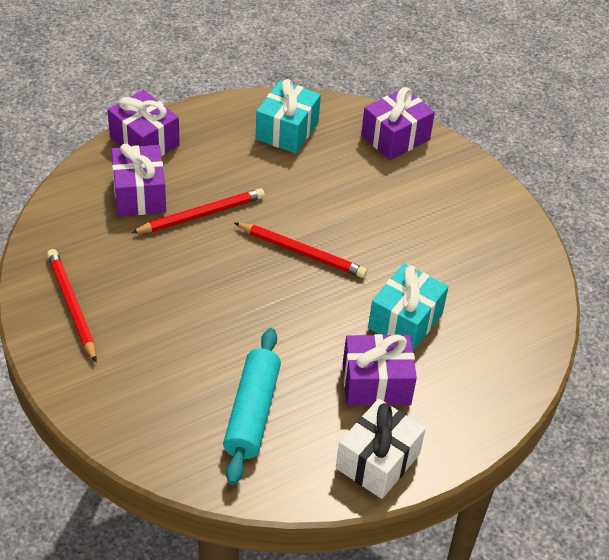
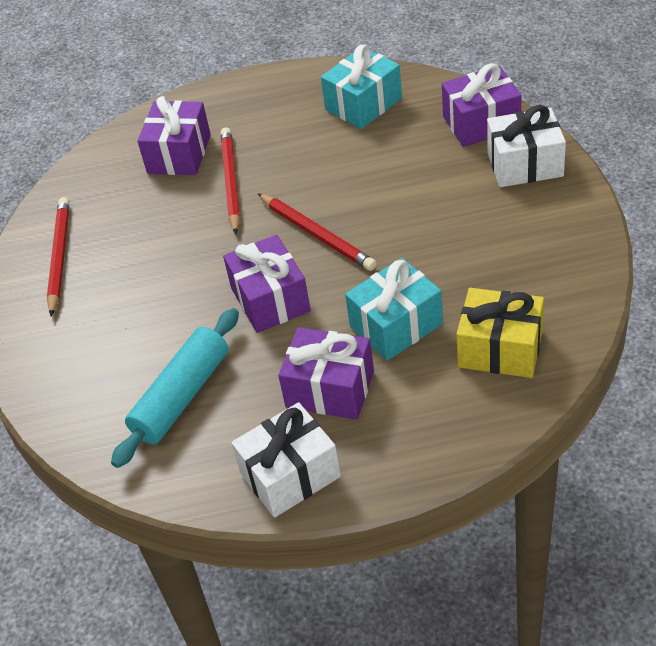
camera: 30 degrees right, 0 degrees up
(144, 141) = (210, 101): purple gift -> purple gift (270, 299)
(201, 215) = (231, 182): red pencil -> red pencil turned 90 degrees counterclockwise
(446, 170) = (525, 164): none -> white gift
(496, 327) = (500, 349): none -> yellow gift

